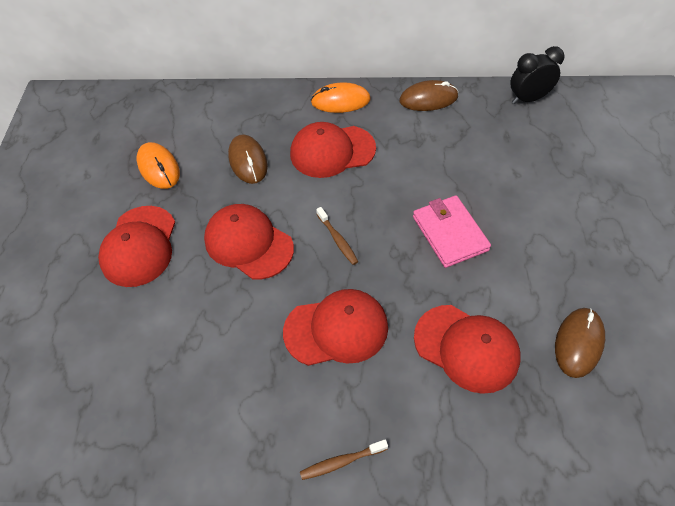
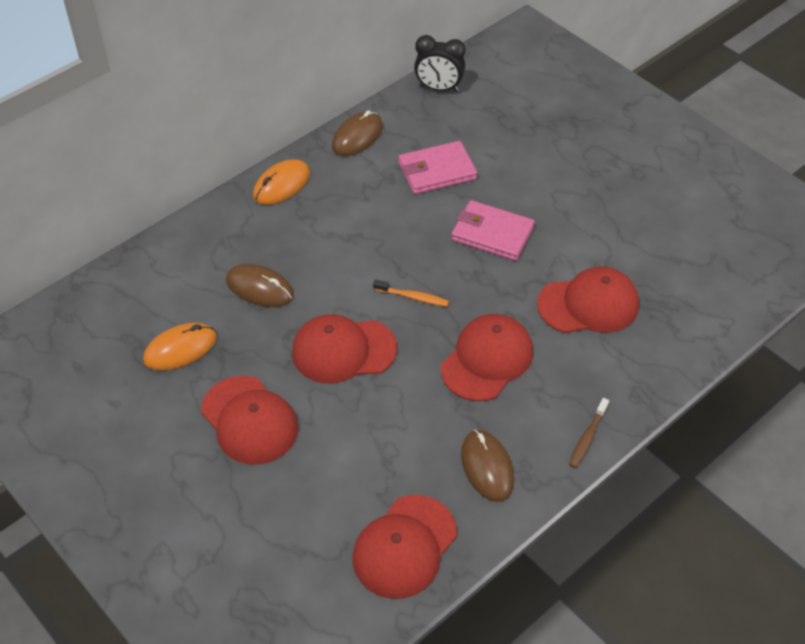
camera: 45 degrees left, 5 degrees down
(158, 167) = (180, 349): orange mouse -> orange mouse turned 45 degrees counterclockwise
(332, 151) = (325, 232): red cap -> red cap (404, 547)
(337, 239) = (413, 297): brown toothbrush -> orange toothbrush
(459, 158) = (437, 171): none -> pink wallet
(528, 99) = (439, 88): black clock -> black clock turned 105 degrees counterclockwise
(578, 343) = (654, 248): brown mouse -> brown mouse (487, 467)

